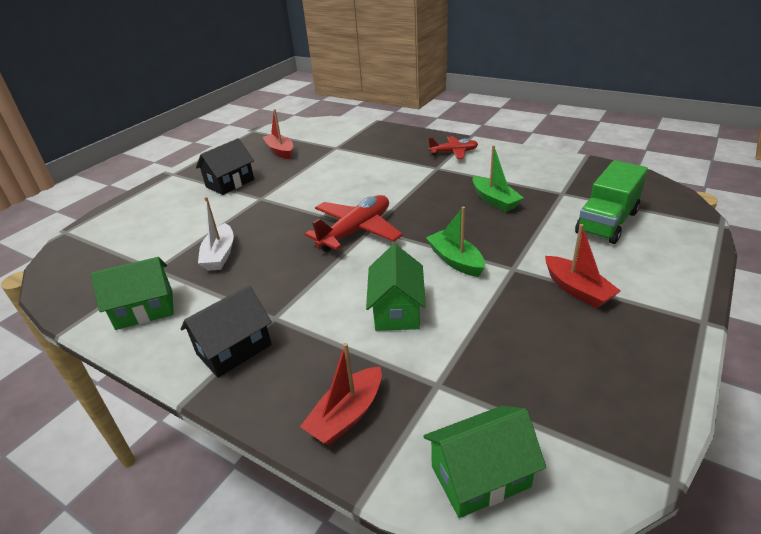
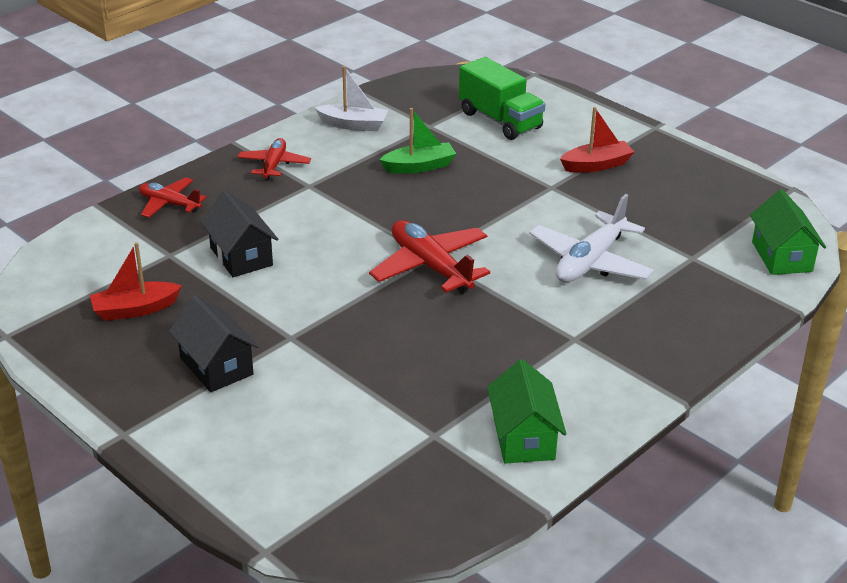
camera: 80 degrees left, 0 degrees up
(220, 255) = (429, 377): white boat -> white boat (353, 125)
(234, 349) = (616, 367): black house -> black house (241, 256)
(347, 415) = (716, 307): red boat -> none
(388, 135) = (169, 204): none -> red plane
(397, 310) = (590, 262): green house -> white plane
(455, 260) = (523, 214): green boat -> none

